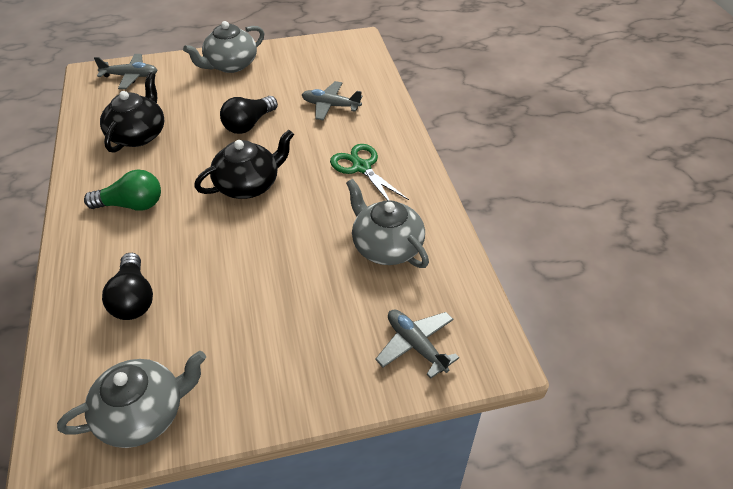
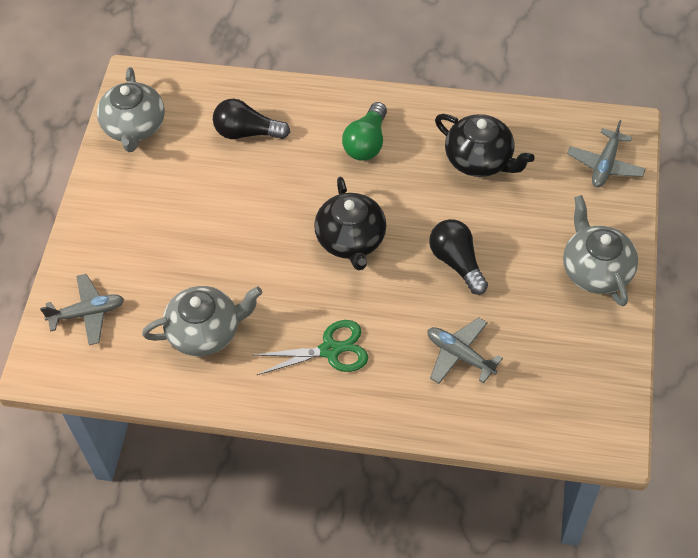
camera: 115 degrees right, 10 degrees up
(330, 106) = (460, 355): grey plane -> grey plane turned 90 degrees counterclockwise

